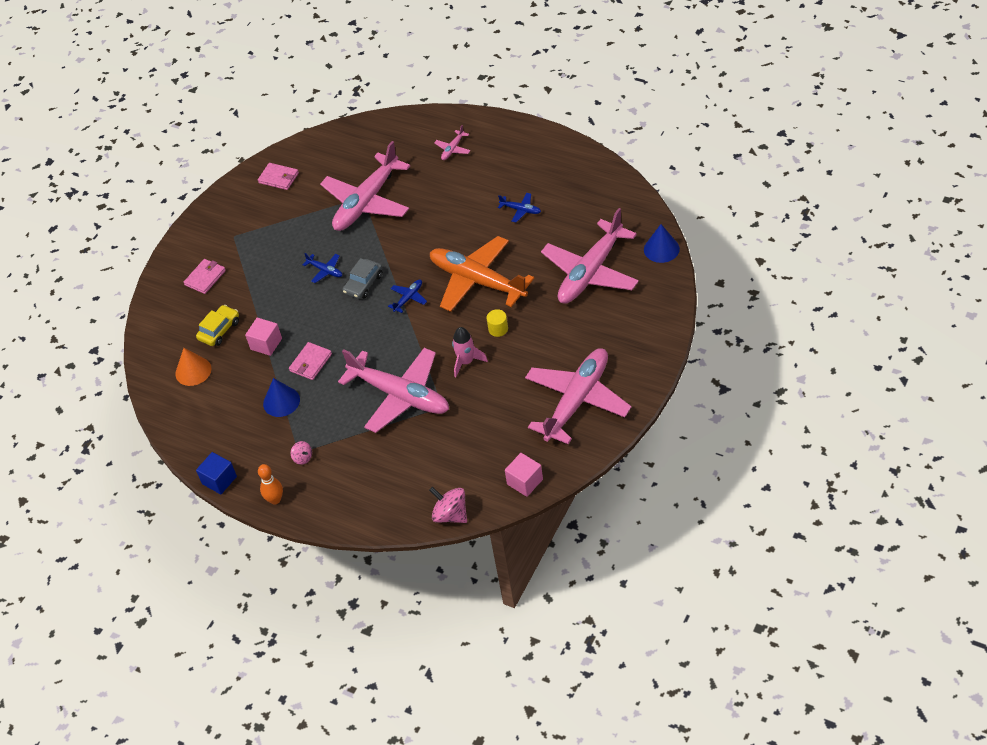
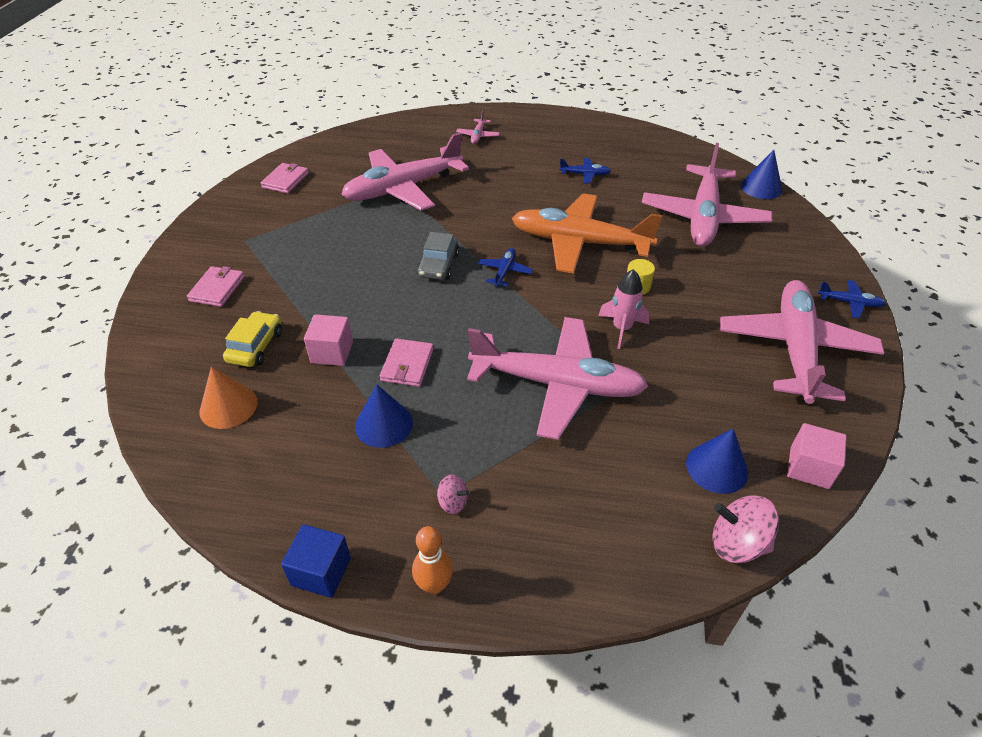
camera: 25 degrees left, 5 degrees down
(278, 178) = (285, 180): pink wallet -> pink wallet turned 75 degrees counterclockwise
(325, 270) = (381, 259): blue plane -> blue plane (849, 303)
(367, 202) = (403, 188): pink plane -> pink plane turned 45 degrees clockwise
(468, 470) = (716, 467): none -> blue cone

